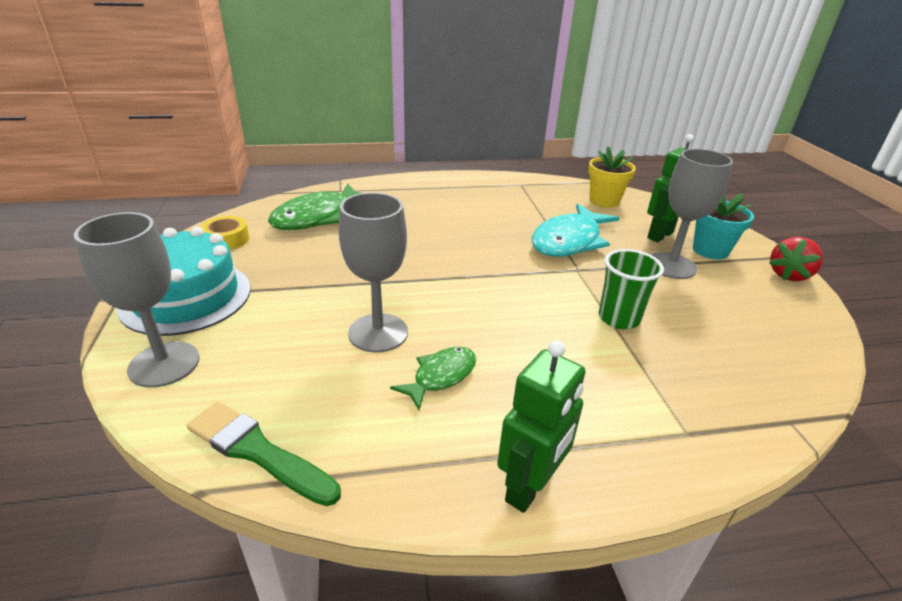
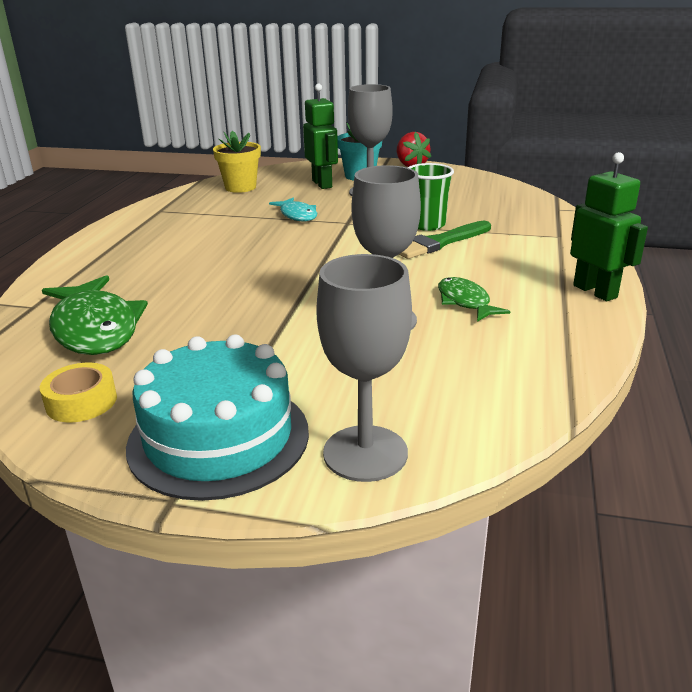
camera: 65 degrees left, 5 degrees down
(258, 451) = (531, 396): green brush -> green brush (440, 242)
(569, 241) = (297, 215): turquoise fish -> turquoise fish, size x0.55

